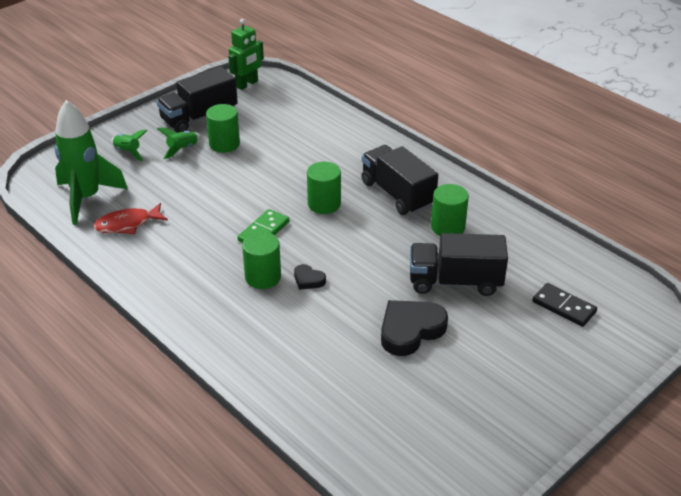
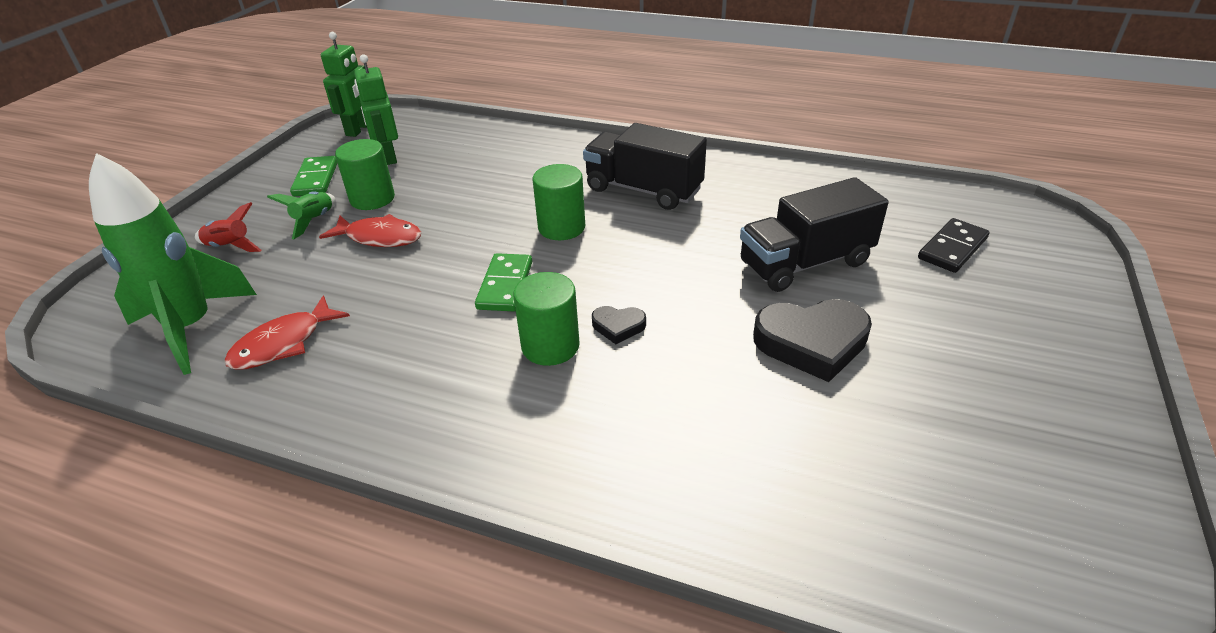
camera: 25 degrees left, 0 degrees up
(128, 152) = (230, 247): green rocket -> red rocket
(199, 117) = (316, 179): black truck -> green domino
(213, 174) = (380, 237): none -> red fish
(252, 114) = (388, 157): none -> green robot
(410, 330) = (812, 343): black heart -> black heart turned 120 degrees counterclockwise
(448, 227) = (736, 207): green cylinder -> none
(564, 307) = (952, 248): black domino -> black domino turned 60 degrees counterclockwise

